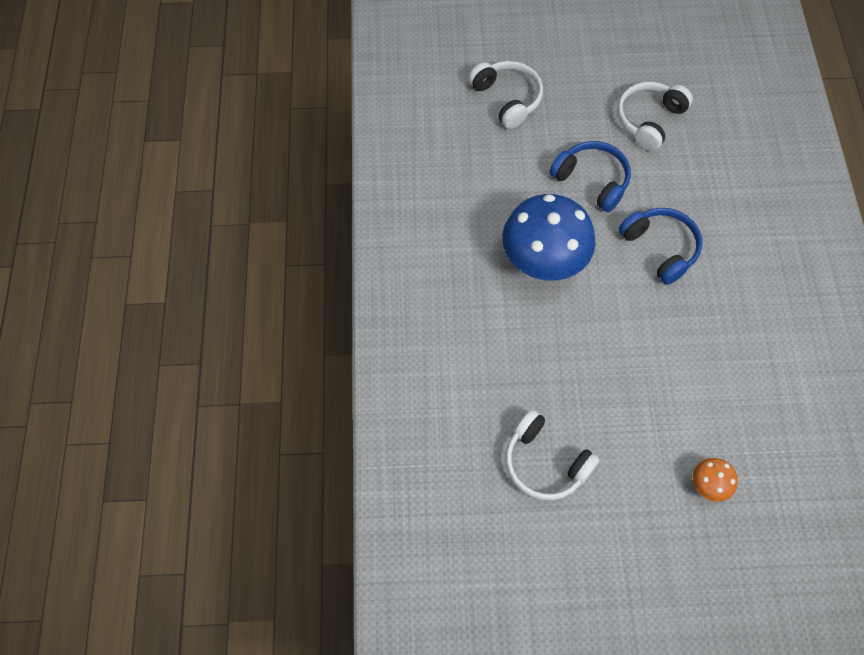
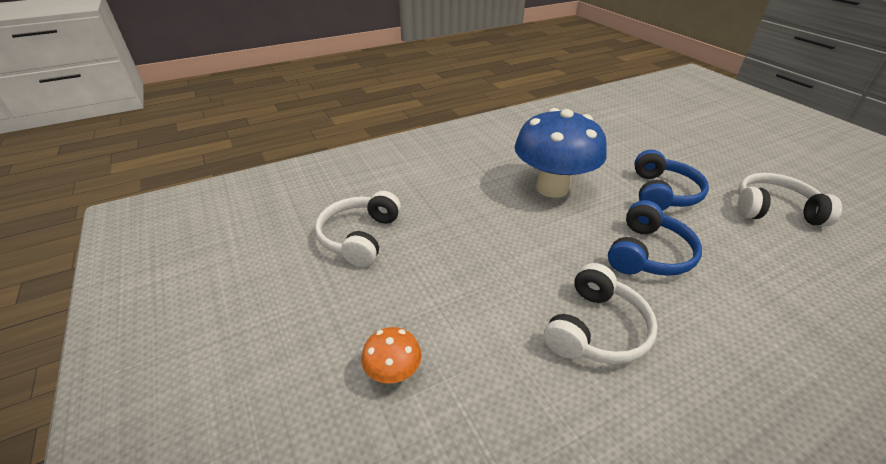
camera: 65 degrees right, 25 degrees down
(507, 98) = (674, 136): white headphones -> white headphones (596, 329)

